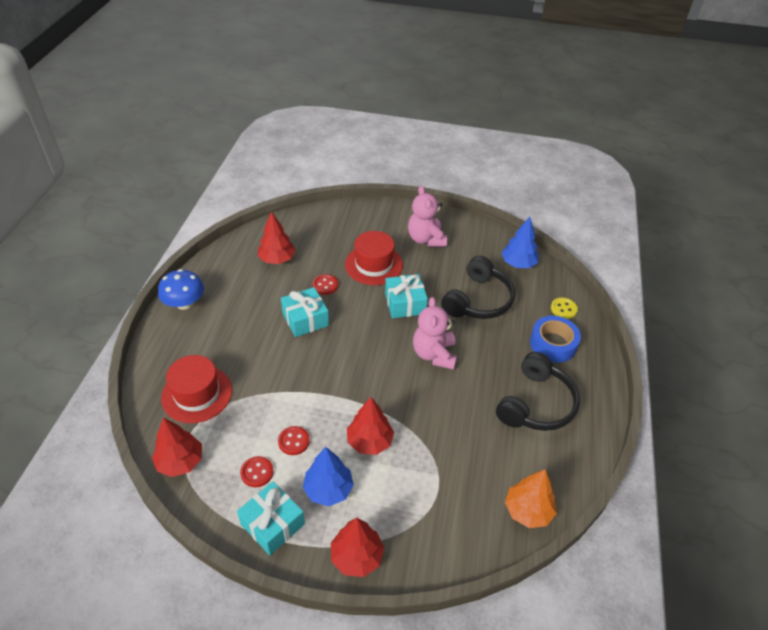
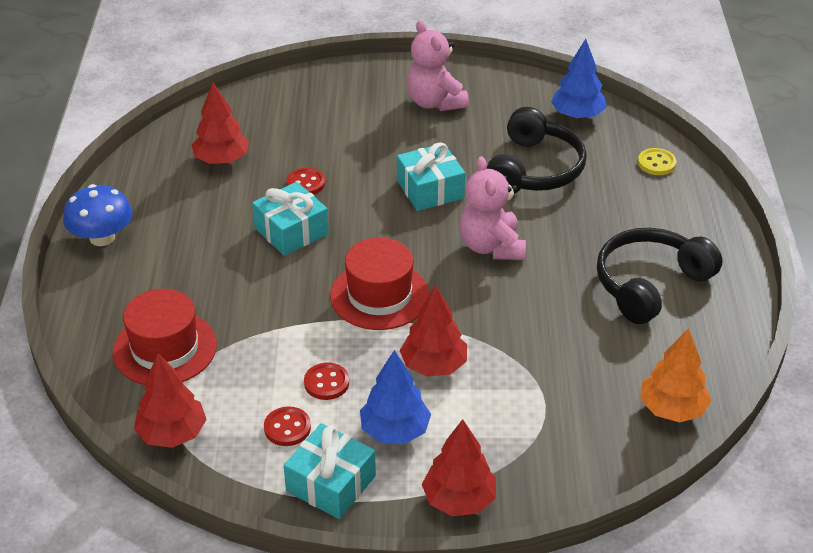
camera: 10 degrees left, 5 degrees down
(374, 265) = (369, 146): red hat -> red hat (379, 295)
(536, 404) = (650, 284): black headphones -> black headphones turned 150 degrees counterclockwise
(553, 344) = (653, 209): blue tape -> none

